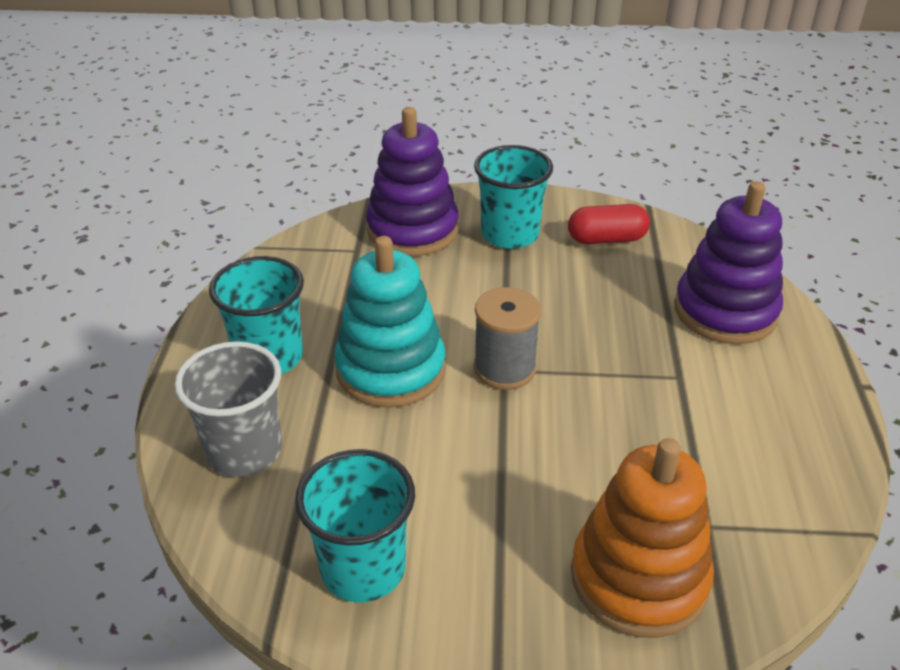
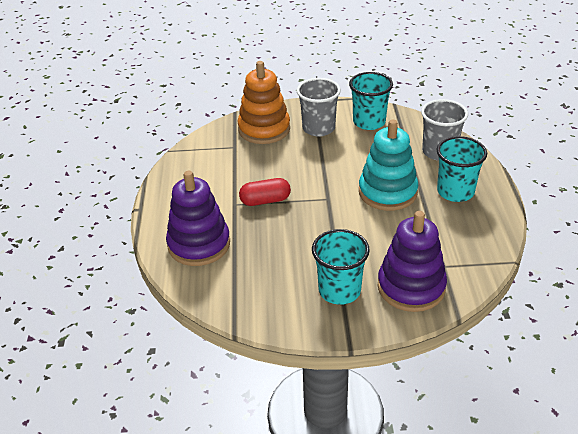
camera: 175 degrees right, 0 degrees up
(496, 562) = (318, 128): none -> grey cup
(504, 368) = (327, 198): grey spool -> none
(606, 239) = (269, 293): red capsule -> red capsule (265, 201)

